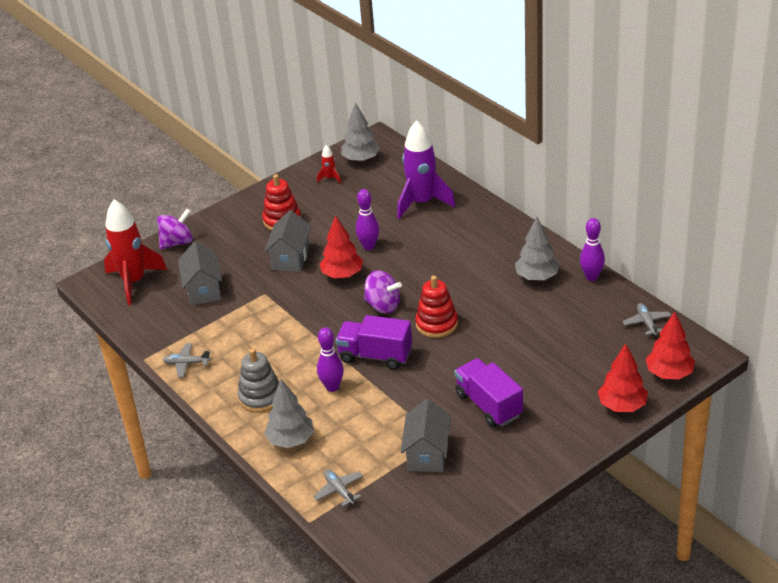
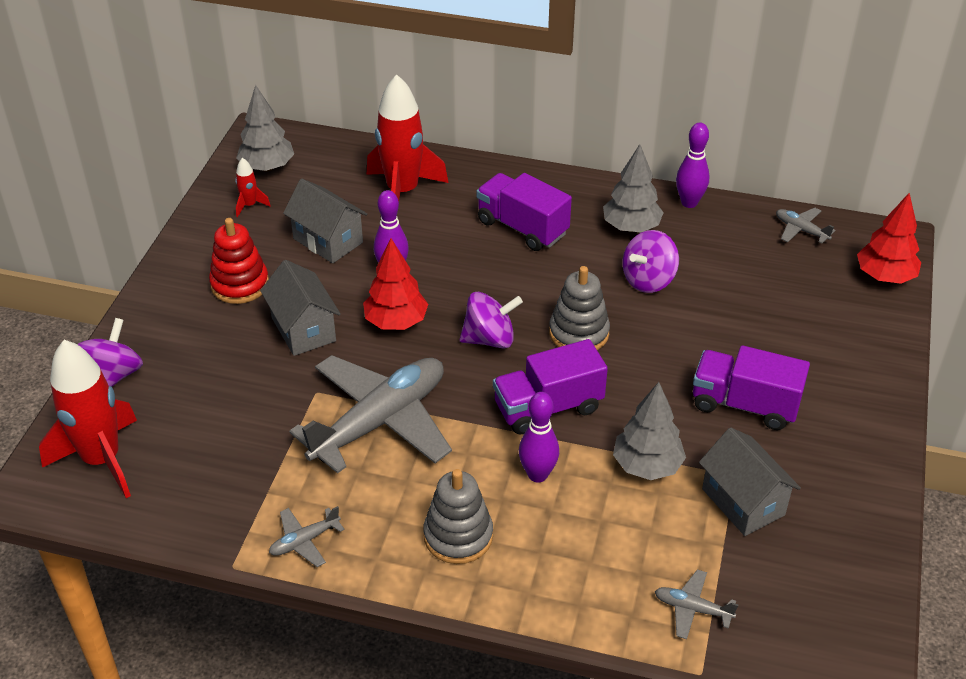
camera: 40 degrees left, 5 degrees up
(203, 290) = (222, 425): grey house -> grey house (328, 240)
(280, 323) = (379, 422): none -> grey plane
(291, 440) = (560, 574): grey tree -> grey tree (647, 466)
(422, 203) = (403, 192): purple rocket -> red rocket
(436, 324) = (579, 333): red stacking toy -> grey stacking toy
(470, 251) = (522, 227): none -> purple truck
(512, 312) = (648, 280): none -> purple spinning top
(622, 406) = (880, 335): red tree -> none

